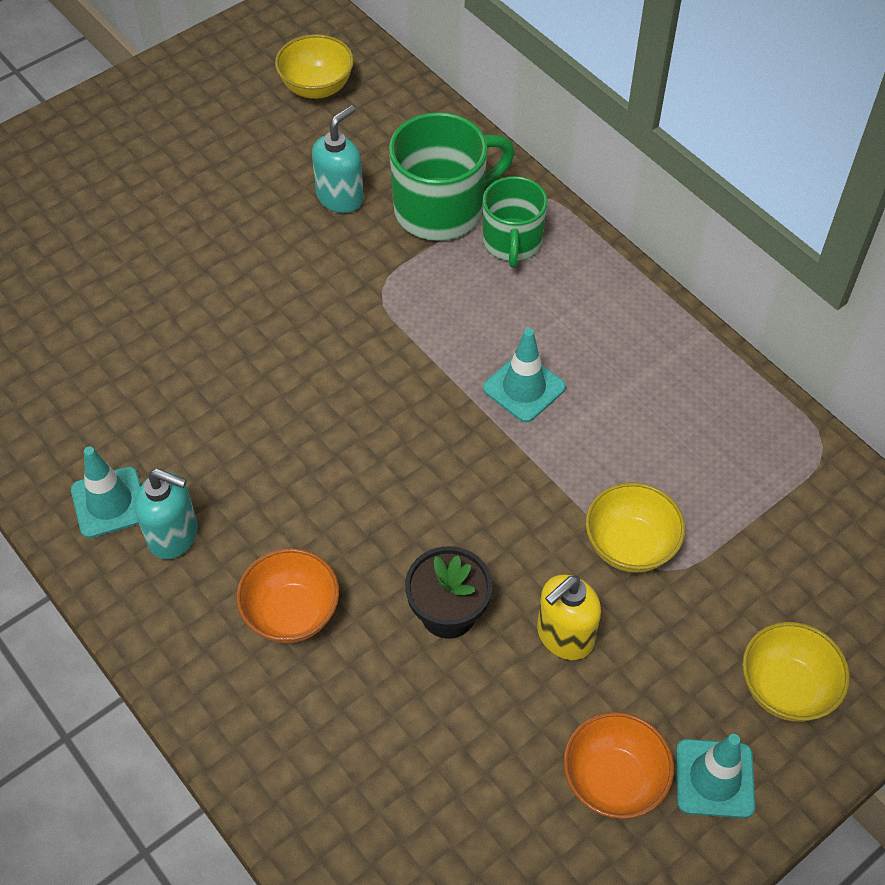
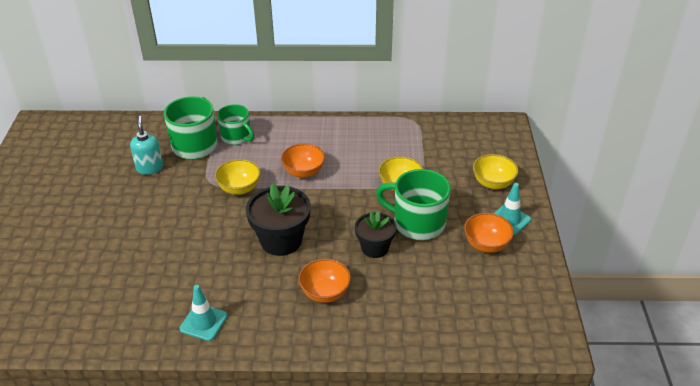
camera: 50 degrees left, 15 degrees down
(174, 535) = (246, 309): turquoise soap dispenser -> none
(317, 87) = (85, 143): yellow bowl -> yellow bowl (239, 188)
(347, 473) = (281, 240): none -> black flower pot
(524, 388) = (303, 172): turquoise traffic cone -> orange bowl
(564, 636) = (417, 223): yellow soap dispenser -> green mug

